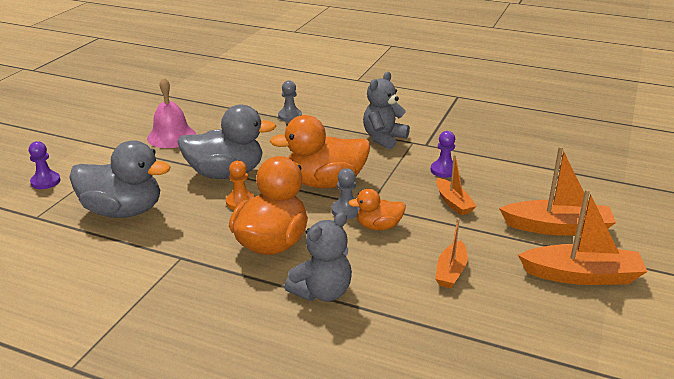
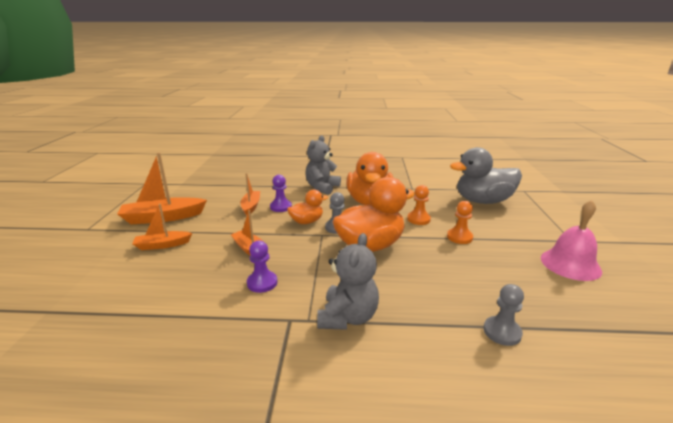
camera: 160 degrees right, 5 degrees down
(45, 181) = (568, 207): purple pawn -> purple pawn (281, 207)
(226, 174) = (459, 237): grey duck -> orange pawn
(557, 228) = (162, 245): orange boat -> orange boat, size x0.59

